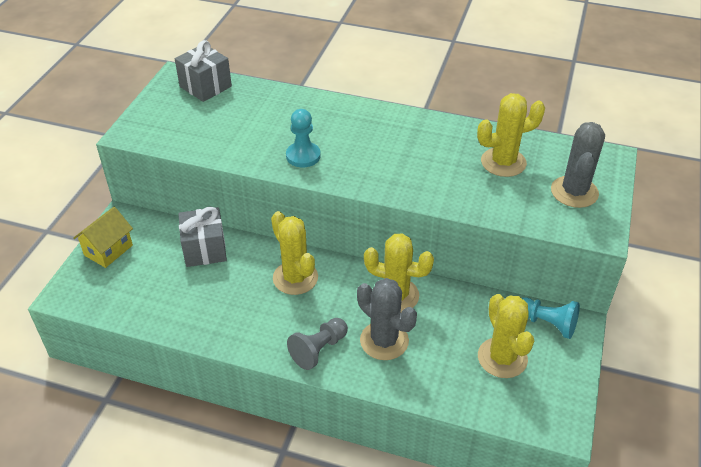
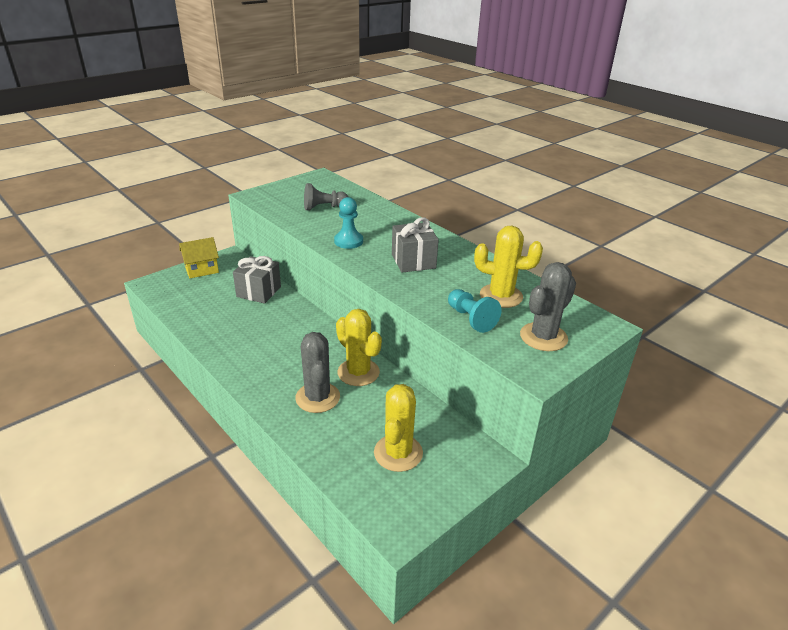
camera: 30 degrees right, 10 degrees down
(205, 86) = (330, 186): grey gift -> grey gift (413, 261)
(295, 278) = (298, 331): yellow cactus -> none
(319, 350) = (265, 382): grey pawn -> grey pawn (324, 207)
(547, 323) = (463, 446): turquoise pawn -> turquoise pawn (470, 319)

